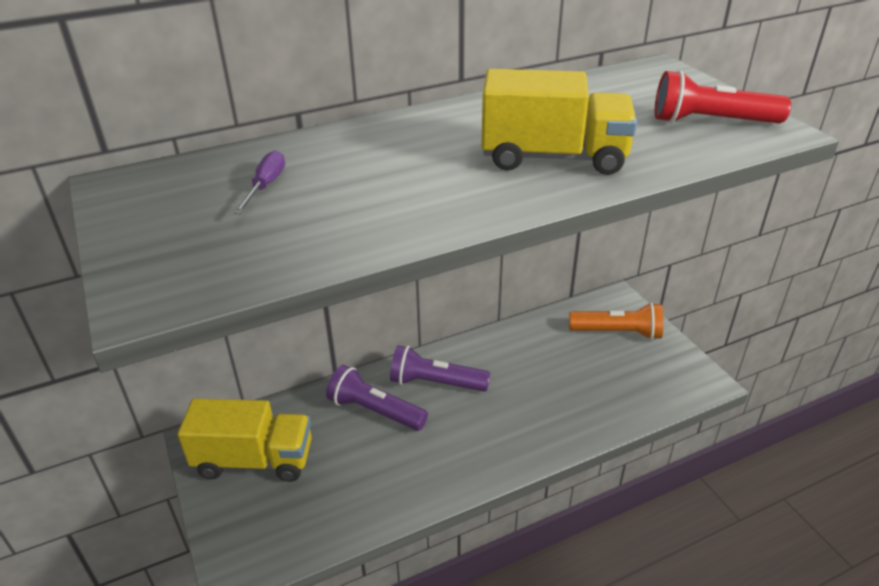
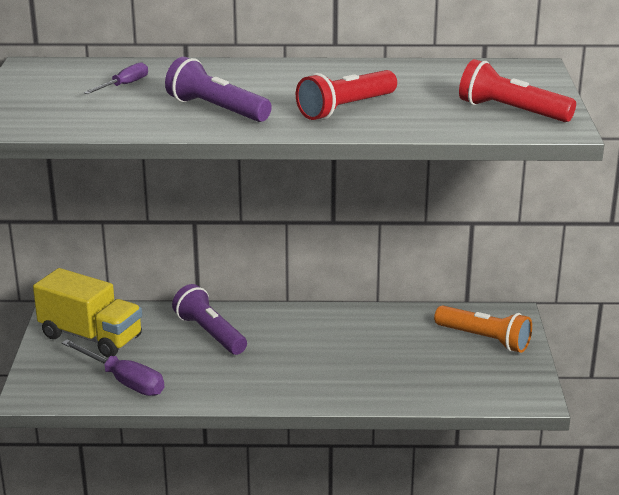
camera: 25 degrees right, 10 degrees down
(328, 507) = (123, 381): none -> purple screwdriver
(435, 383) = (277, 329): purple flashlight -> purple flashlight (216, 109)
(553, 158) = (345, 108): yellow truck -> red flashlight

